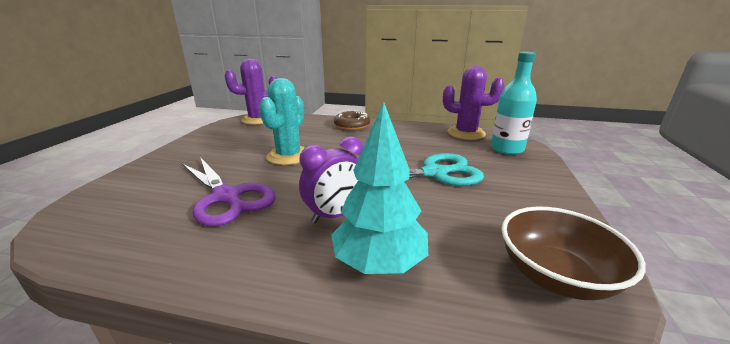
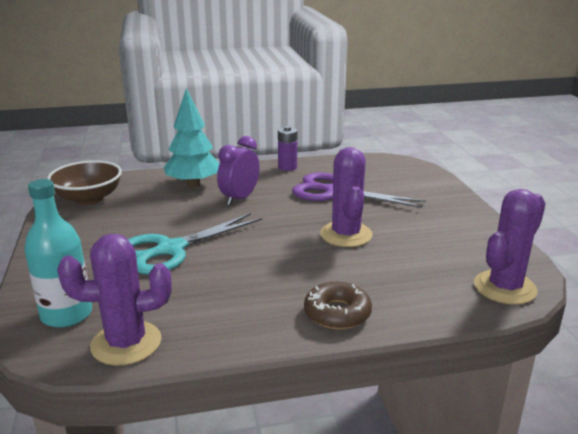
camera: 155 degrees right, 0 degrees up
(205, 264) = (287, 167): none -> purple battery
(289, 156) = (346, 235): turquoise cactus -> purple cactus

